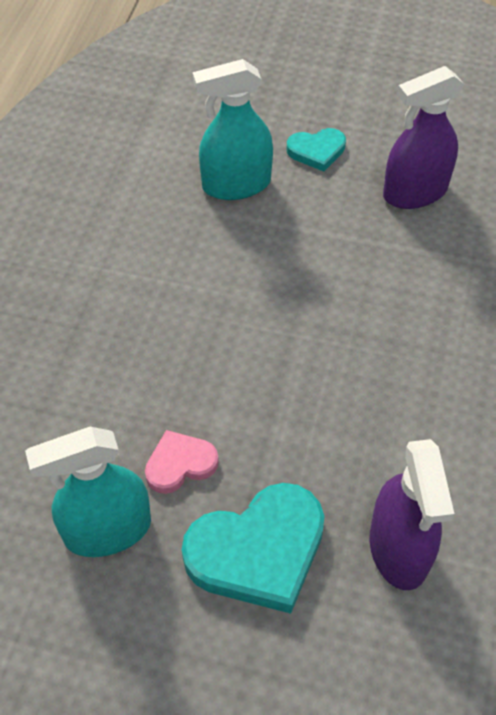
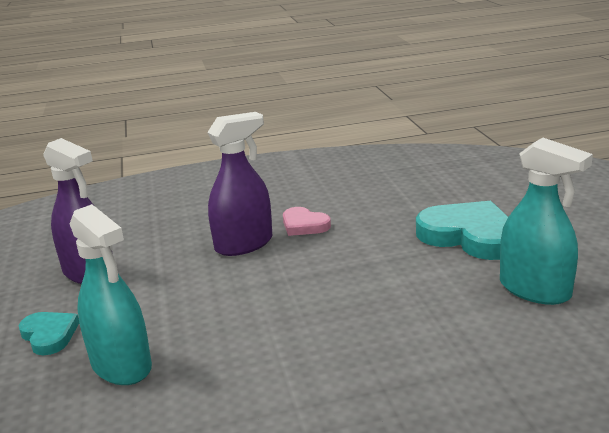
camera: 115 degrees left, 30 degrees down
(180, 464) = (449, 282): pink heart -> pink heart (304, 225)
(399, 549) = (411, 201): purple spray bottle -> purple spray bottle (244, 244)

